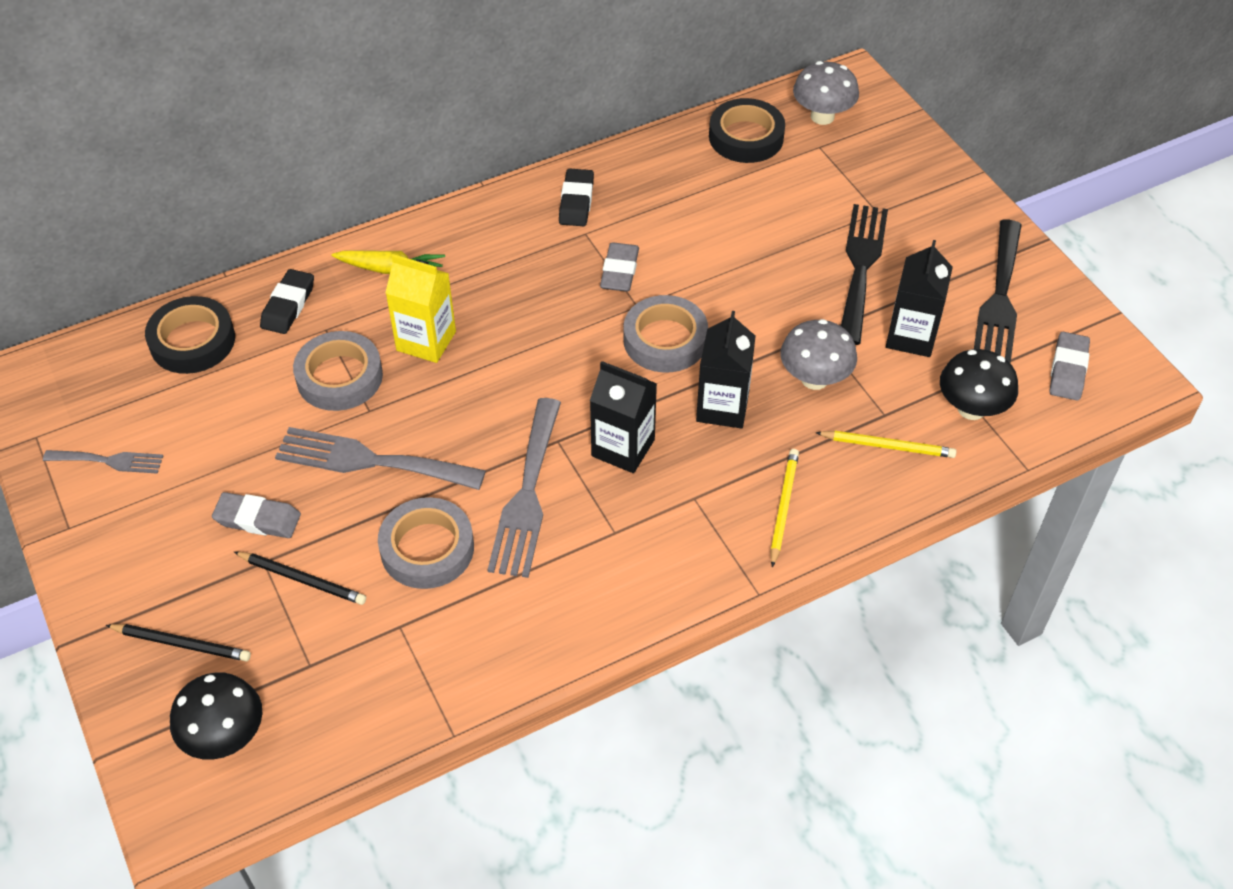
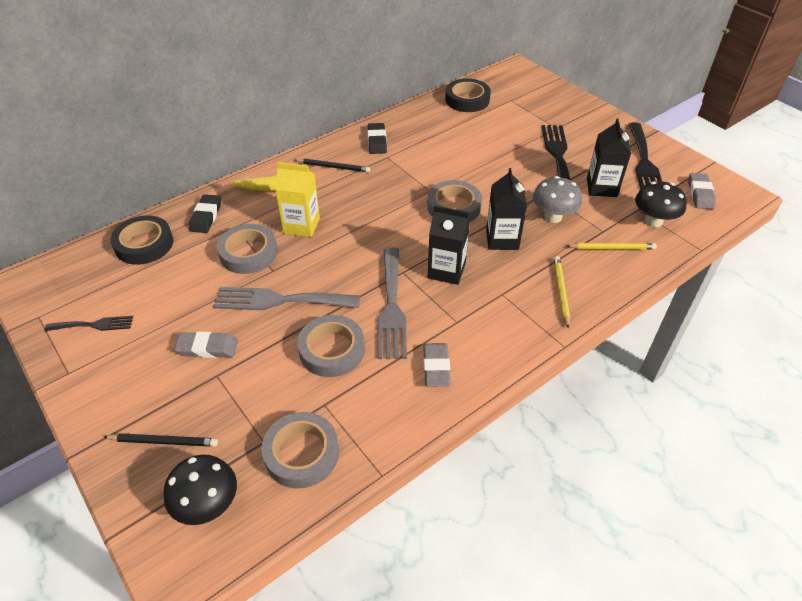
camera: 10 degrees left, 5 degrees down
(109, 461) = (94, 325): grey fork -> black fork
(302, 579) = (247, 383): black pencil -> black pencil (333, 167)
(356, 689) = (301, 453): none -> grey tape
(619, 271) = (414, 174): grey eraser -> grey eraser (436, 367)
(822, 116) = (507, 86): grey mushroom -> none

